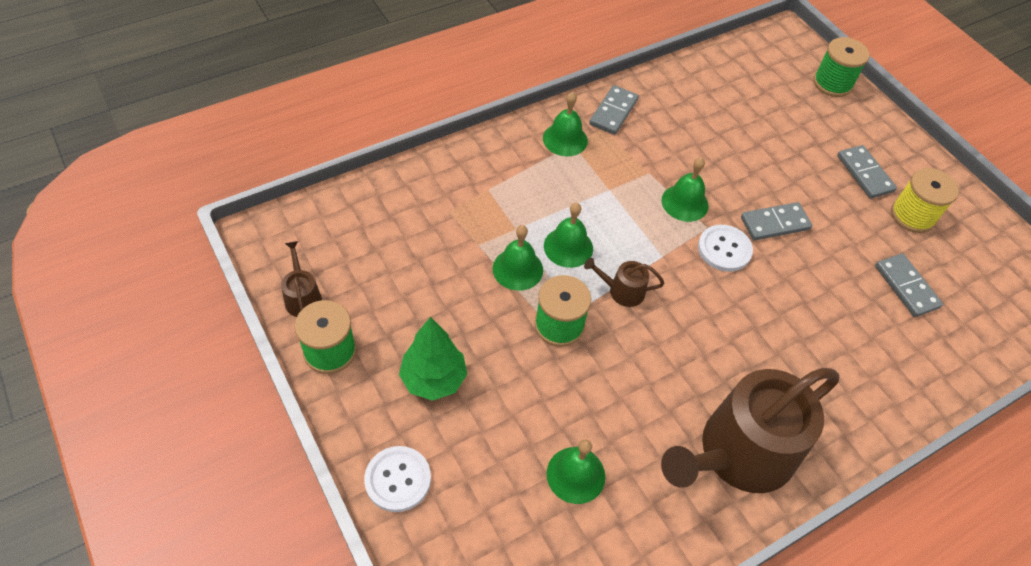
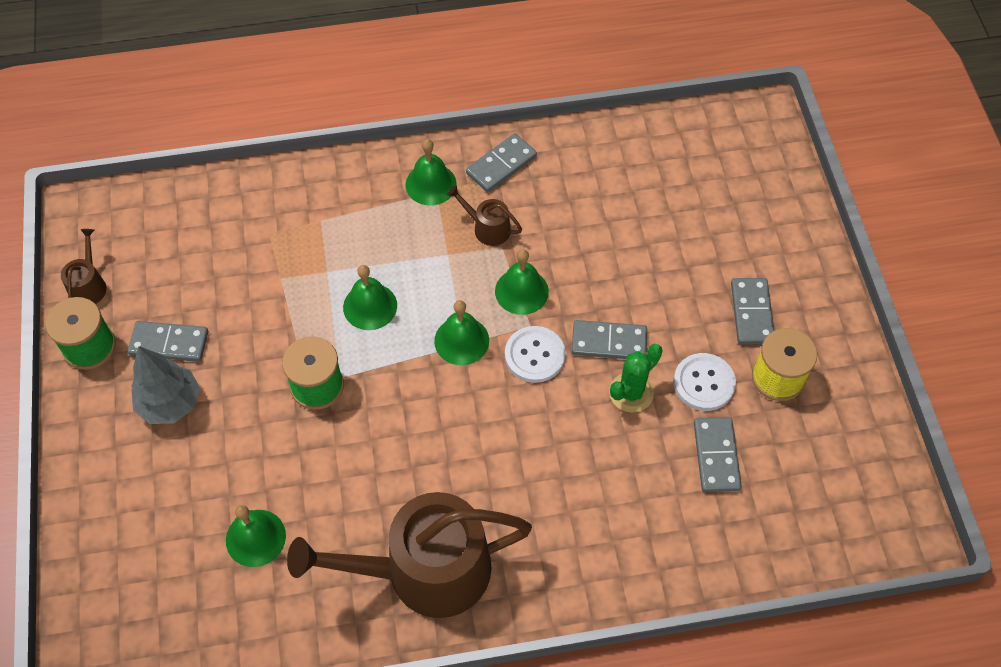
camera: 25 degrees right, 5 degrees up
(398, 479) = (93, 488): white button -> white button (704, 383)
(405, 326) = (169, 343): none -> grey domino
(433, 379) = (170, 403): green tree -> grey tree
(517, 269) = (306, 315): green bell -> green bell (461, 340)
(622, 291) = (400, 369): brown watering can -> brown watering can (487, 228)
(814, 257) = (631, 393): none -> green cactus
(832, 83) = (783, 192): green spool -> none

